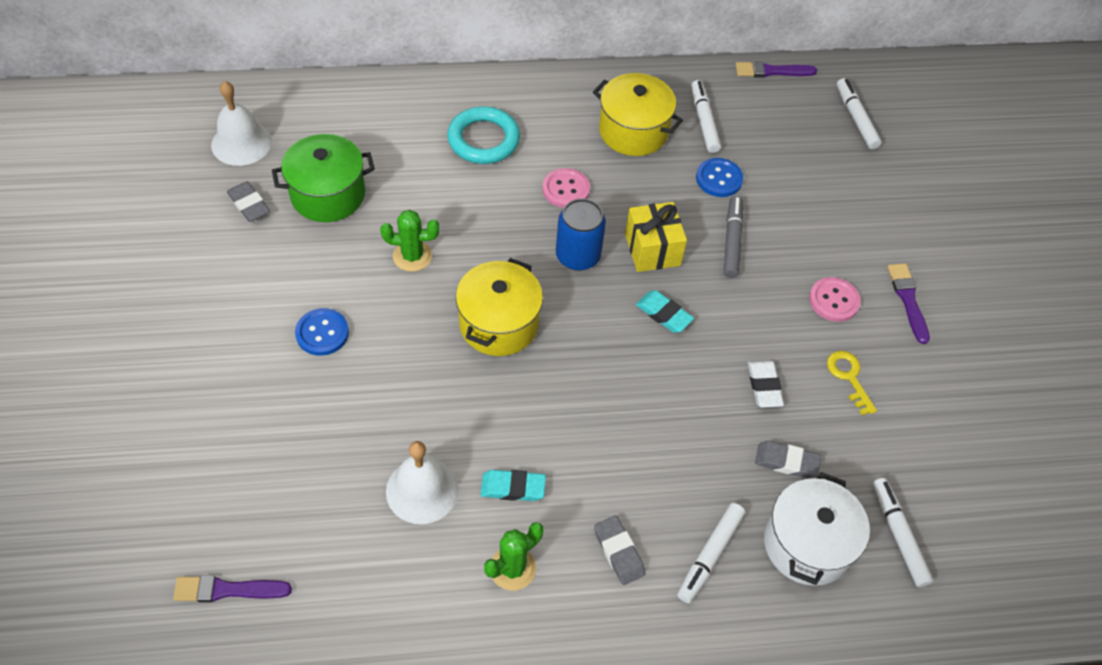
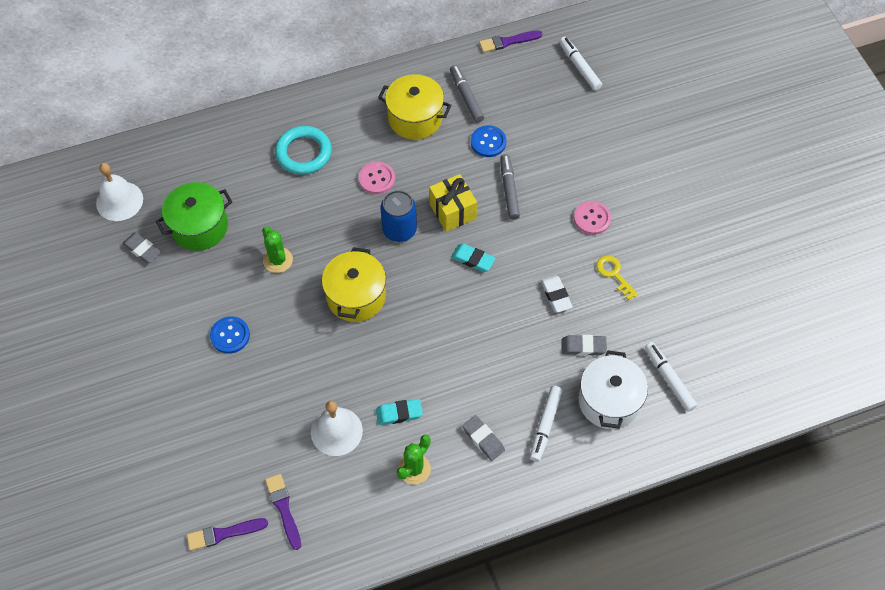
camera: 10 degrees left, 5 degrees up
(412, 256) = (278, 260): green cactus -> green cactus turned 75 degrees clockwise
(704, 121) = (466, 97): white marker -> grey marker
(908, 300) = (644, 205): purple brush -> purple brush (284, 508)

